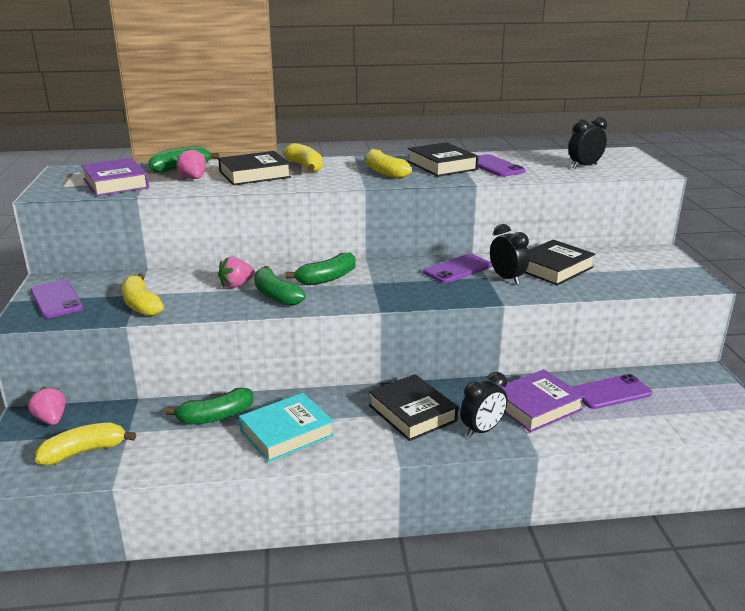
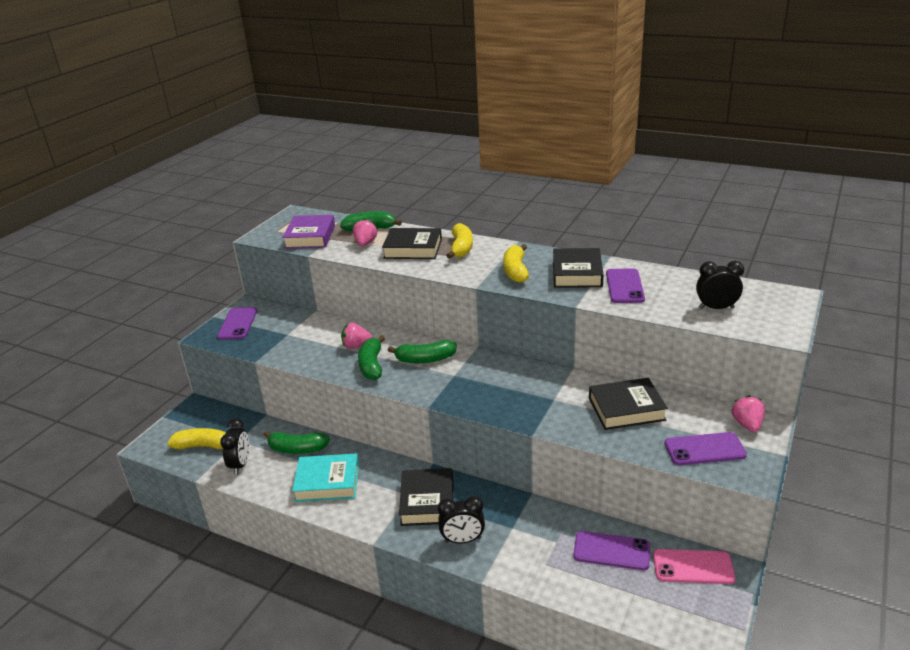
camera: 35 degrees right, 5 degrees up
(51, 419) = (206, 412): pink strawberry -> pink strawberry (747, 424)
(141, 305) = (280, 345): yellow banana -> none
(457, 269) = (538, 382): purple phone -> purple phone (704, 449)
(507, 278) = (568, 407): black clock -> black clock (240, 465)
(536, 406) = (530, 537): purple book -> none
(680, 381) = (693, 567): none -> pink phone

